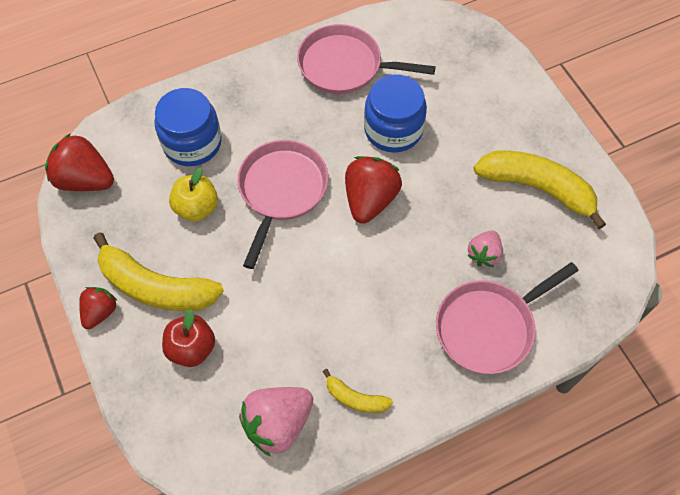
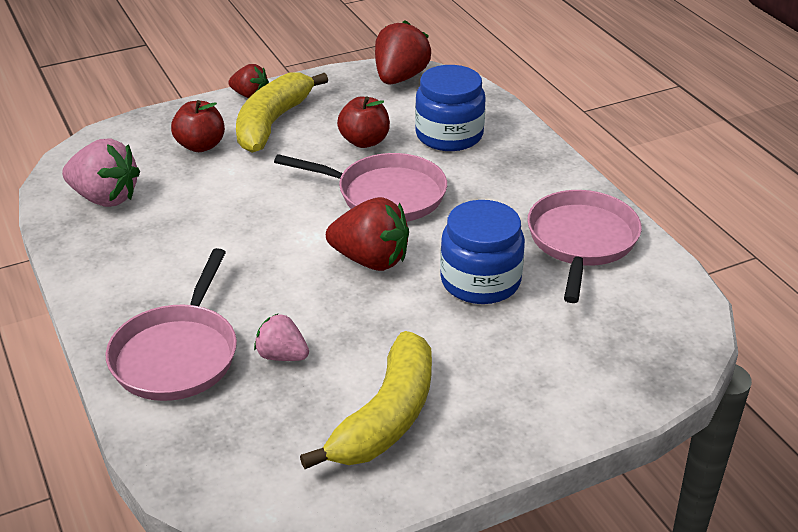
camera: 90 degrees right, 25 degrees down
(196, 208) = (364, 141): yellow apple -> red apple
(278, 423) = (105, 198): pink strawberry -> pink strawberry turned 150 degrees clockwise
(355, 398) = (116, 247): yellow banana -> none
(489, 327) = (177, 354): pink pan -> pink pan turned 135 degrees counterclockwise

